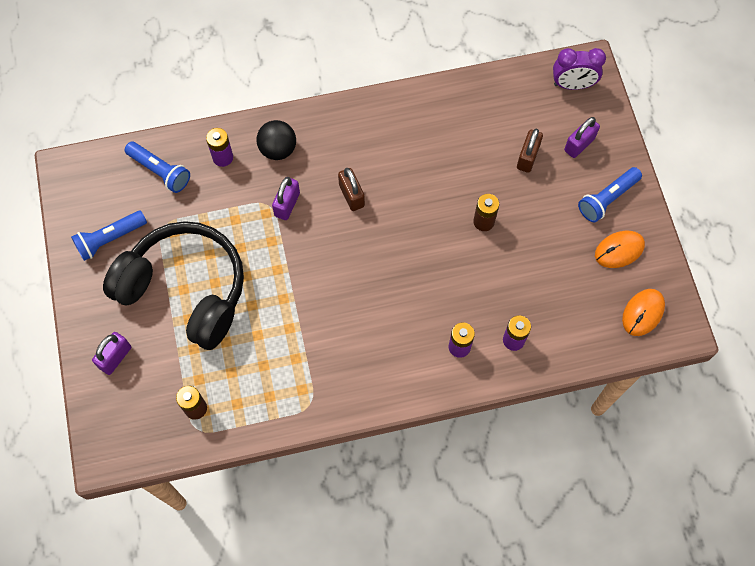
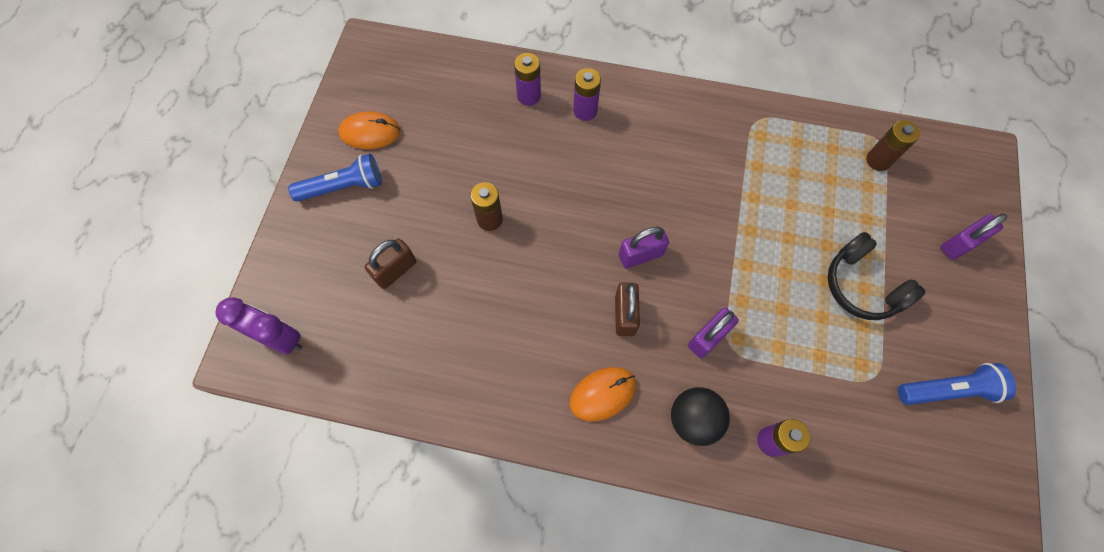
camera: 155 degrees left, 0 degrees up
(160, 171) = (863, 459): blue flashlight -> none
(186, 290) = (862, 286): black headphones -> black headphones, size x0.53
(579, 144) = (328, 260): purple padlock -> purple padlock (640, 255)
(643, 313) = (391, 70): orange mouse -> orange mouse (602, 394)

